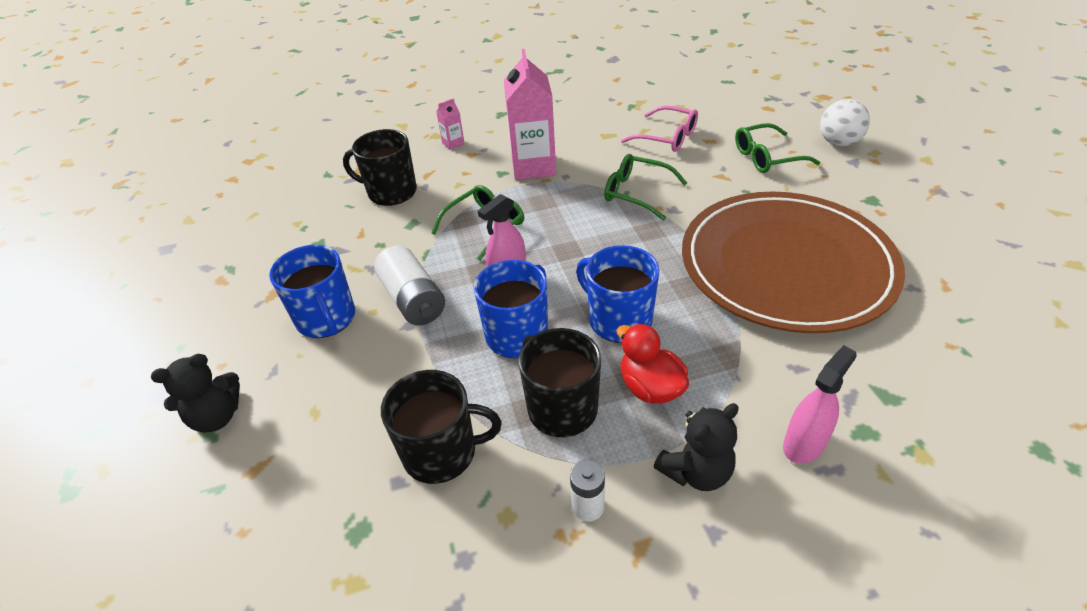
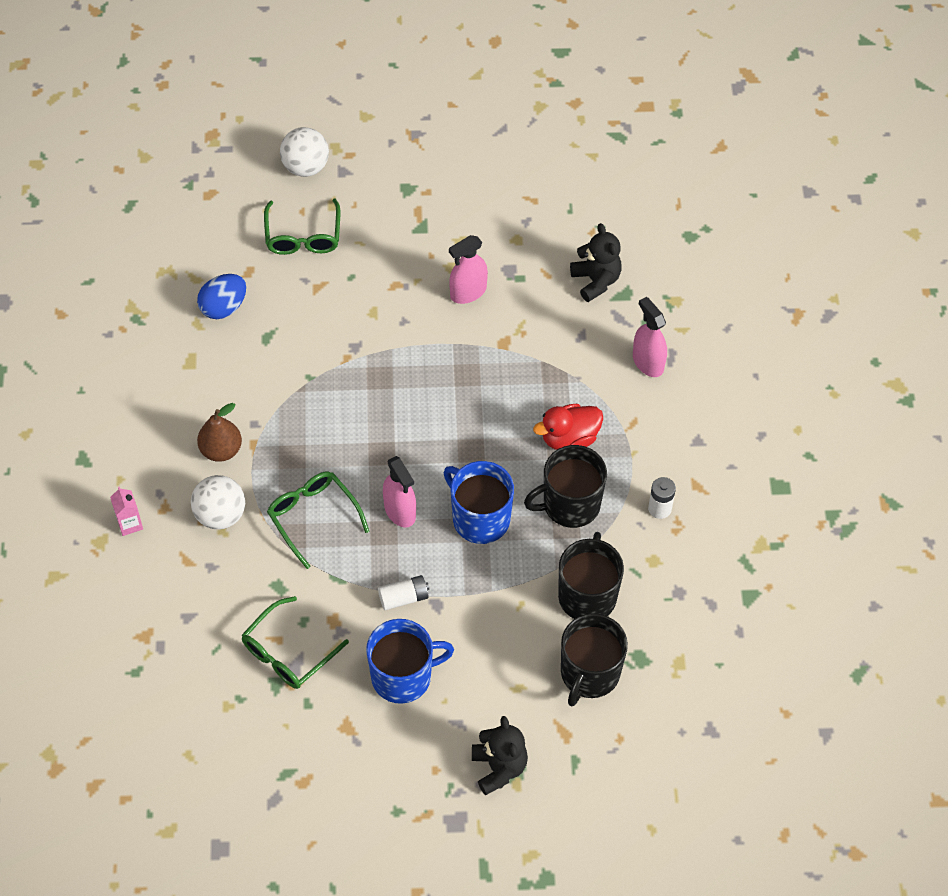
camera: 80 degrees left, 15 degrees up
(391, 192) = (207, 602): black mug -> black mug (589, 673)
(413, 300) = (403, 597): white battery -> white battery, size x0.58
(473, 180) = (220, 515): none -> white ball
(533, 166) = (221, 450): pink carton -> brown pear
(618, 320) = (489, 438): blue mug -> none
(636, 193) = (314, 369): green glasses -> green glasses (287, 653)
(667, 137) = (224, 307): pink glasses -> blue egg
(696, 471) = (651, 435): black teddy bear -> black teddy bear (596, 281)
(786, 265) = (468, 292): brown plate -> pink spray bottle

